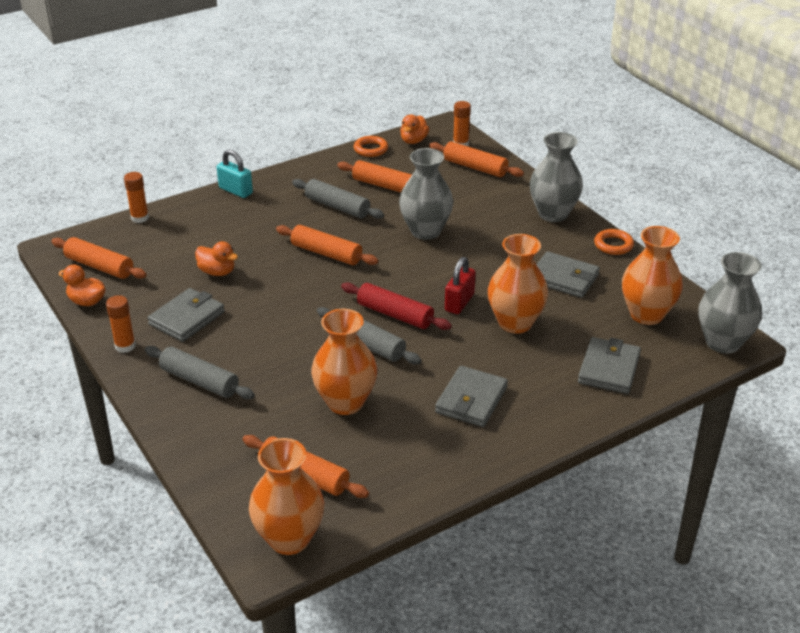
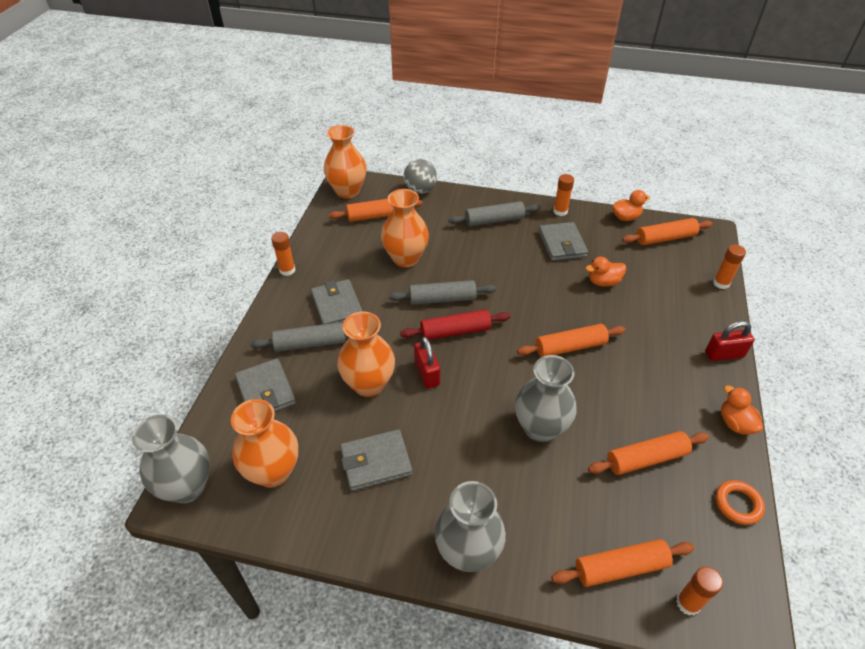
camera: 135 degrees right, 10 degrees up
(207, 474) = (420, 190): none -> grey ball
(236, 191) = (724, 354): turquoise padlock -> red padlock
(337, 207) = (637, 399): grey rolling pin -> grey rolling pin (310, 343)
(413, 141) = (731, 560): orange duck -> orange duck (735, 423)
(482, 473) = (287, 270): none -> orange glue stick
(613, 245) = (370, 550): orange ring -> none

